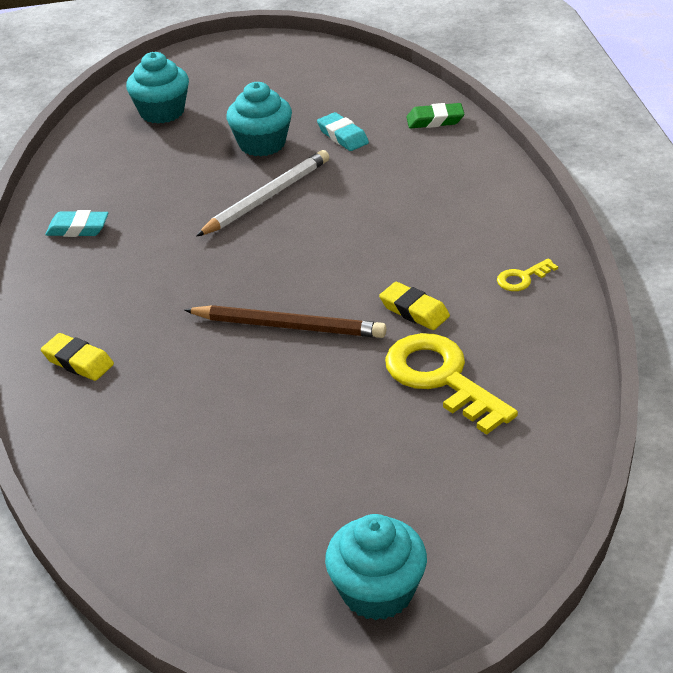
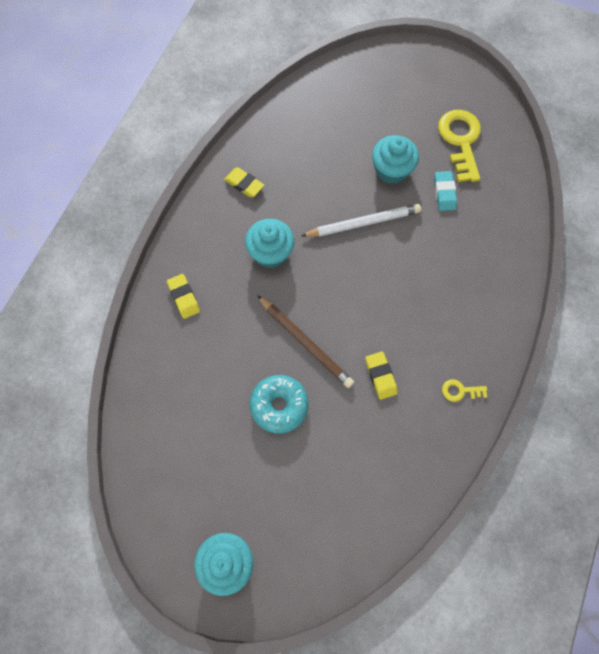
camera: 30 degrees right, 30 degrees up
(78, 228) = (244, 184): turquoise eraser -> yellow eraser
(162, 112) = (352, 102): turquoise cupcake -> turquoise cupcake (270, 253)
(307, 399) = (279, 406): none -> turquoise donut
(435, 120) = (511, 213): green eraser -> none
(441, 378) = (358, 439): yellow key -> yellow key (460, 141)

